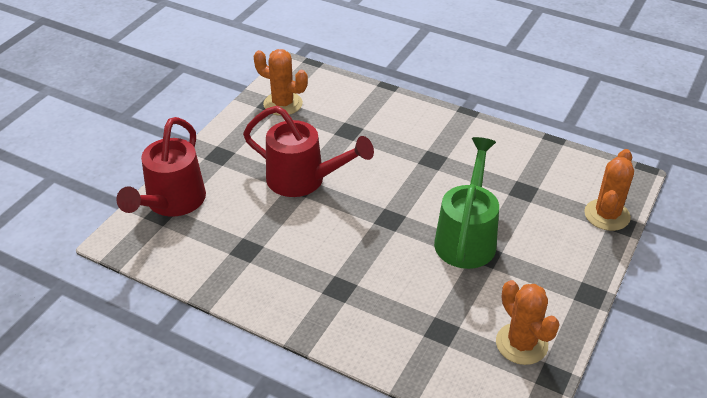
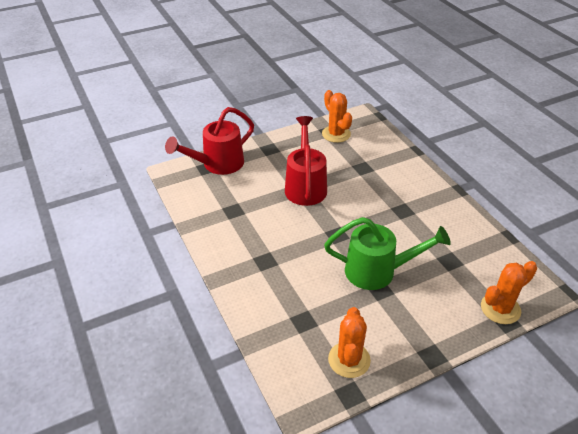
camera: 35 degrees right, 0 degrees up
(304, 180) = (305, 186): red watering can -> red watering can turned 150 degrees counterclockwise
(467, 237) = (378, 271): green watering can -> green watering can turned 45 degrees clockwise

